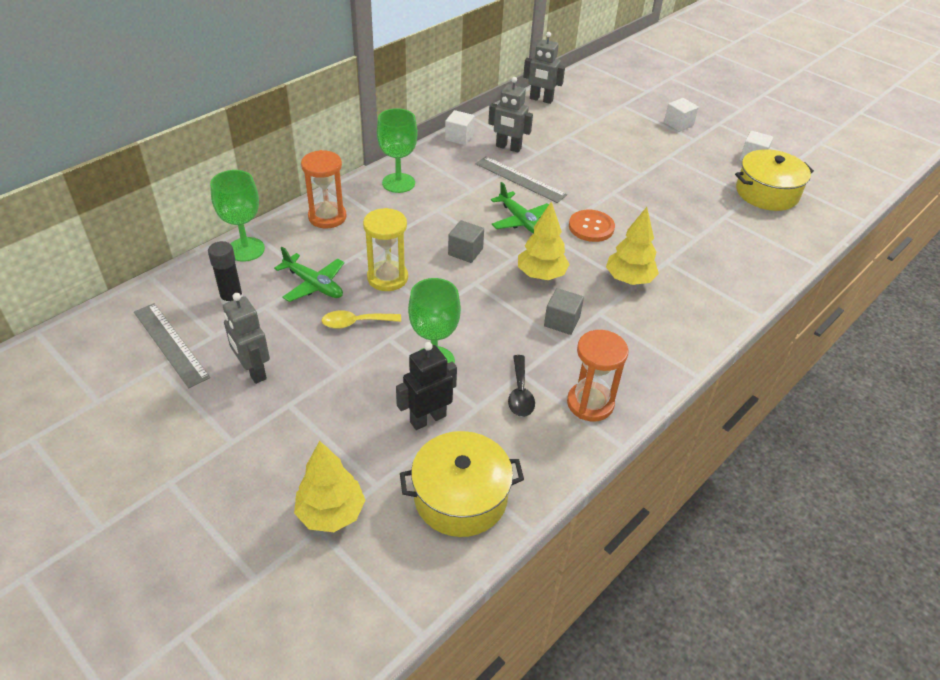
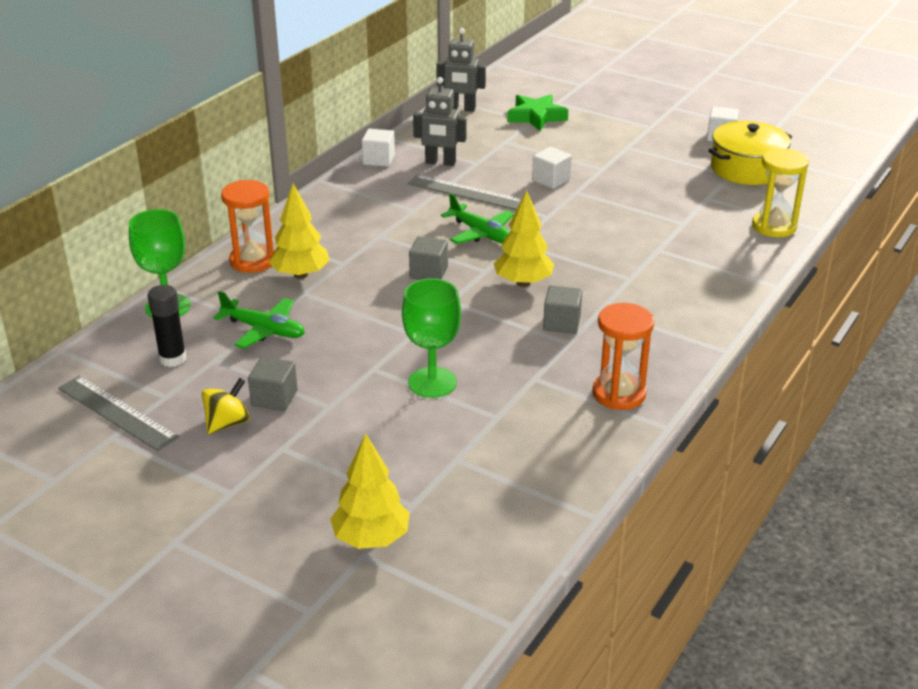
camera: 10 degrees left, 10 degrees down
(253, 371) = (227, 423): grey robot -> yellow spinning top
(299, 353) = (274, 398): none -> grey cube
(355, 323) = (328, 359): yellow spoon -> none
(387, 278) = (348, 311): yellow hourglass -> yellow hourglass (774, 226)
(398, 183) = (324, 215): green goblet -> none
(427, 419) = (445, 436): black robot -> none
(460, 497) = (508, 500): yellow pot -> none
(520, 393) = (539, 397): black spoon -> none
(591, 227) = (563, 228): orange button -> none
(600, 116) = (536, 117): none -> green star
(629, 280) = (622, 273): yellow tree -> yellow tree (301, 275)
(678, 124) = (627, 114): white cube -> white cube (551, 180)

